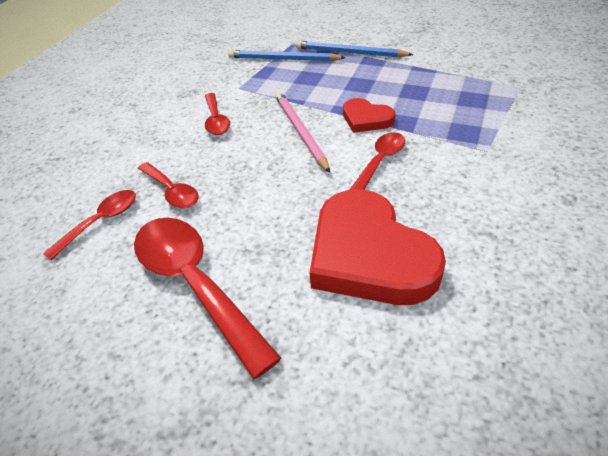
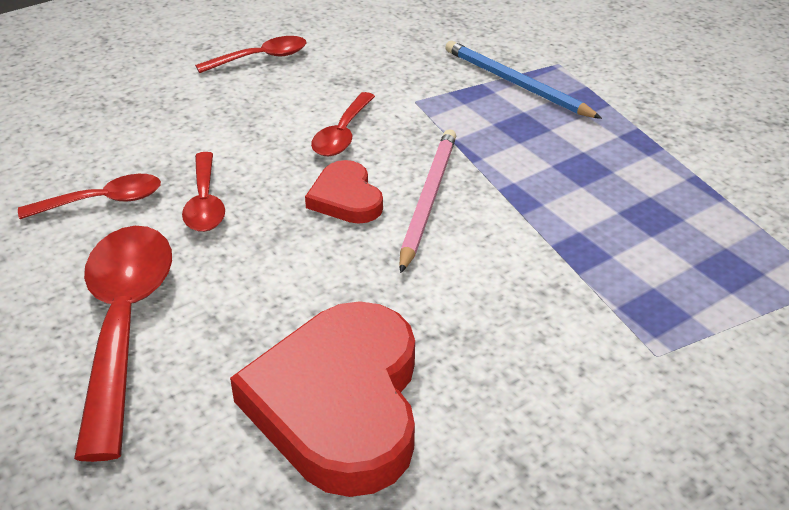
camera: 30 degrees right, 5 degrees down
(349, 53) = (621, 113): blue pencil -> none
(366, 119) = (534, 223): red heart -> red heart (346, 198)
(380, 161) = (488, 292): red spoon -> red spoon (261, 58)

